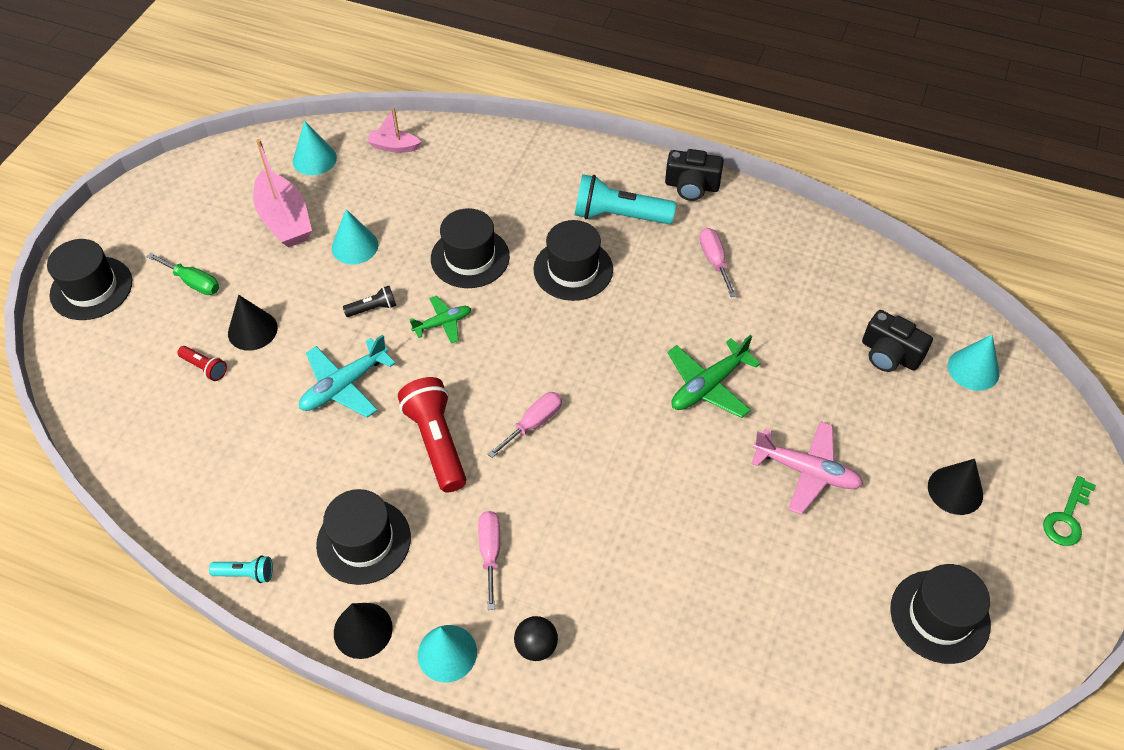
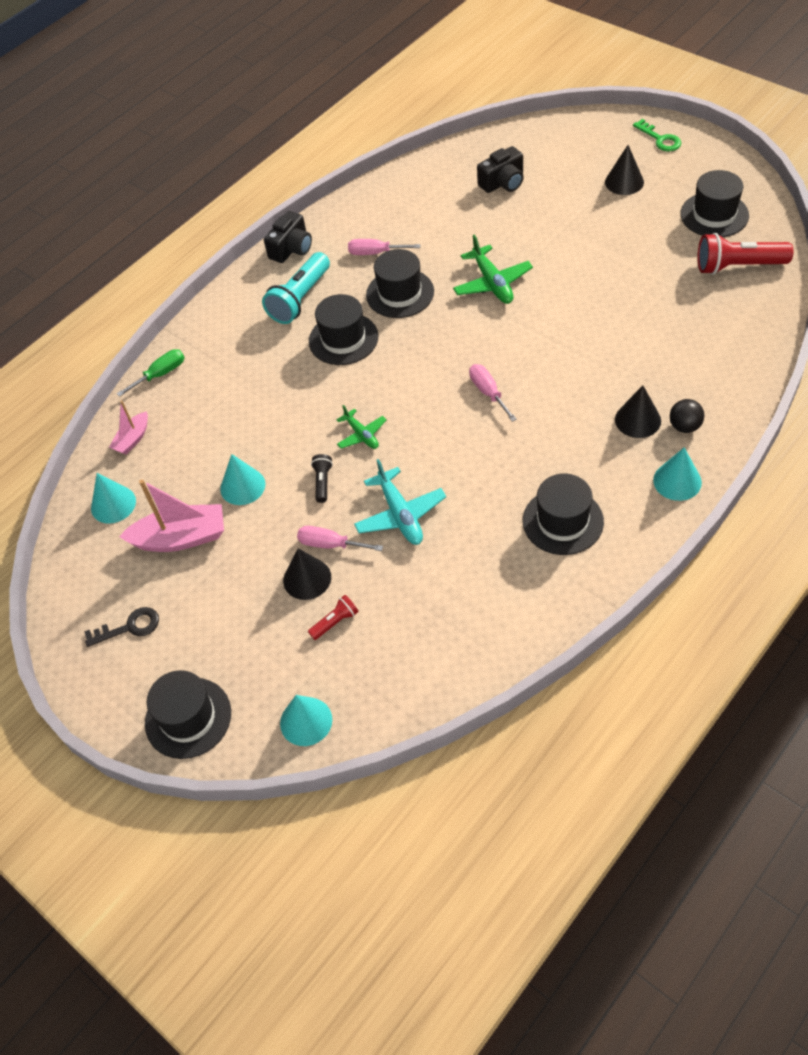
camera: 65 degrees left, 0 degrees up
(181, 216) = (129, 627): none -> black key
(193, 282) = (224, 623): green screwdriver -> green screwdriver (161, 374)
(246, 574) = (569, 609): turquoise flashlight -> none
(363, 630) = (644, 532): black cone -> black cone (638, 420)
(436, 442) = (483, 458): red flashlight -> red flashlight (738, 266)
(443, 323) = (361, 435): green plane -> green plane turned 150 degrees clockwise
(470, 257) = (297, 404): black hat -> black hat (400, 293)
(490, 552) = (598, 440): pink screwdriver -> pink screwdriver (330, 544)
(806, 471) = (585, 249): pink plane -> none
(973, 369) = (532, 146): turquoise cone -> turquoise cone (306, 721)

